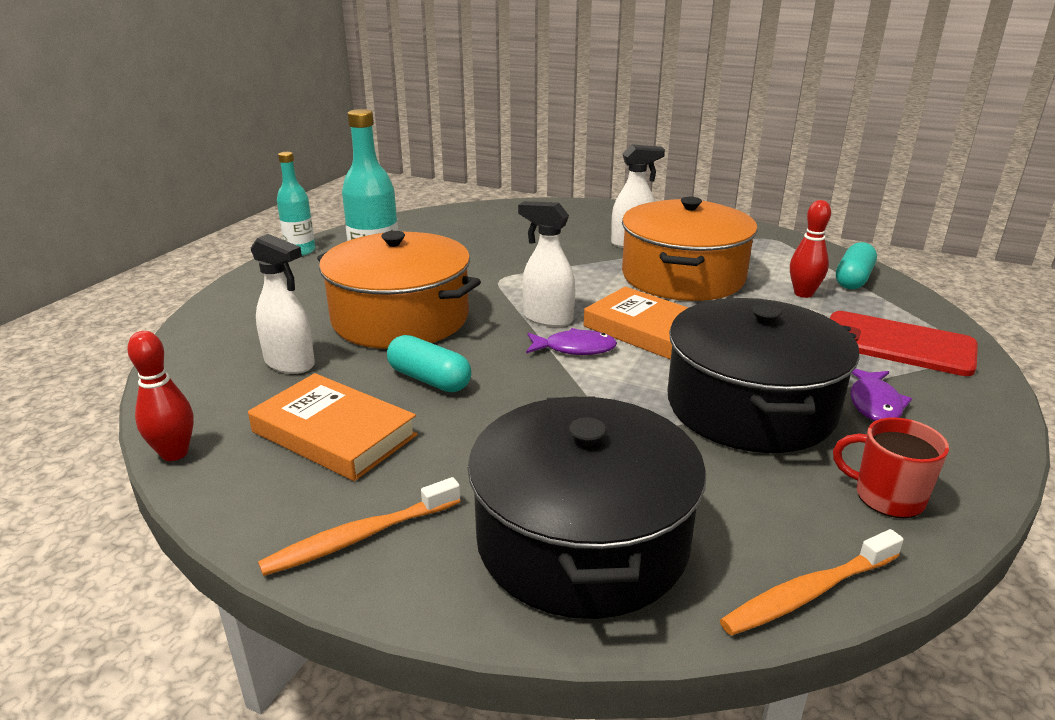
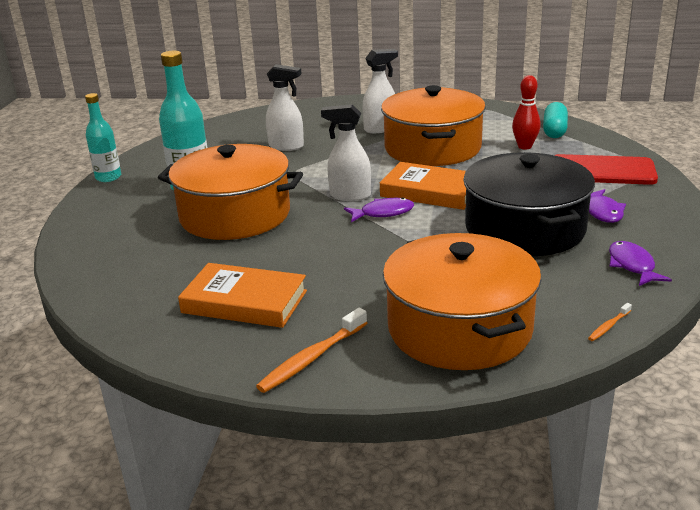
camera: 15 degrees left, 0 degrees up
(174, 453) = (132, 338): red bowling pin -> none
(290, 364) = (172, 263): white spray bottle -> white spray bottle (286, 146)
(429, 379) = (289, 253): turquoise capsule -> none
(582, 540) = (459, 328): black pot -> orange pot
(808, 593) = (608, 326): orange toothbrush -> orange toothbrush, size x0.50
(887, 497) = (632, 265): red mug -> purple fish

